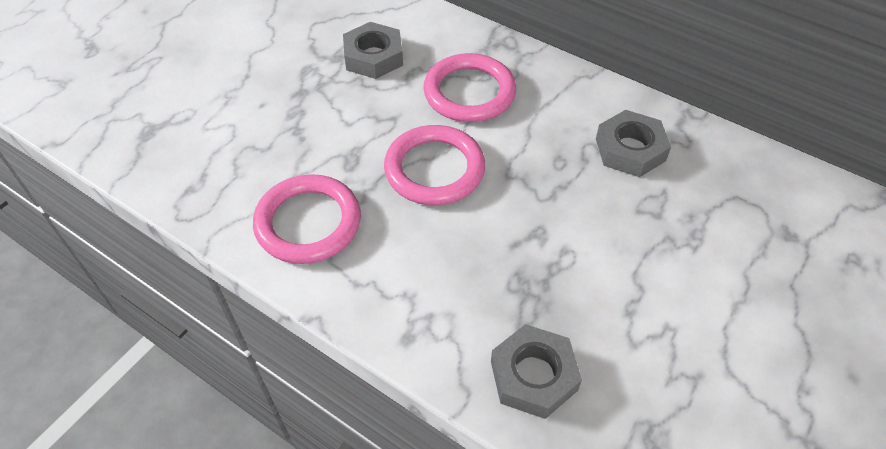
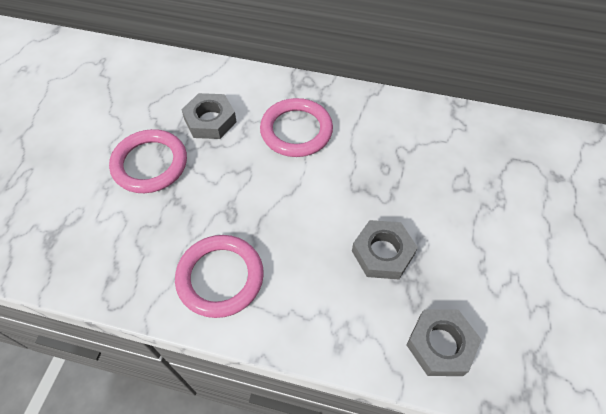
camera: 20 degrees left, 5 degrees up
(434, 169) = (298, 201): pink ring -> pink ring (150, 164)
(630, 149) = (429, 144): grey nut -> grey nut (382, 253)

